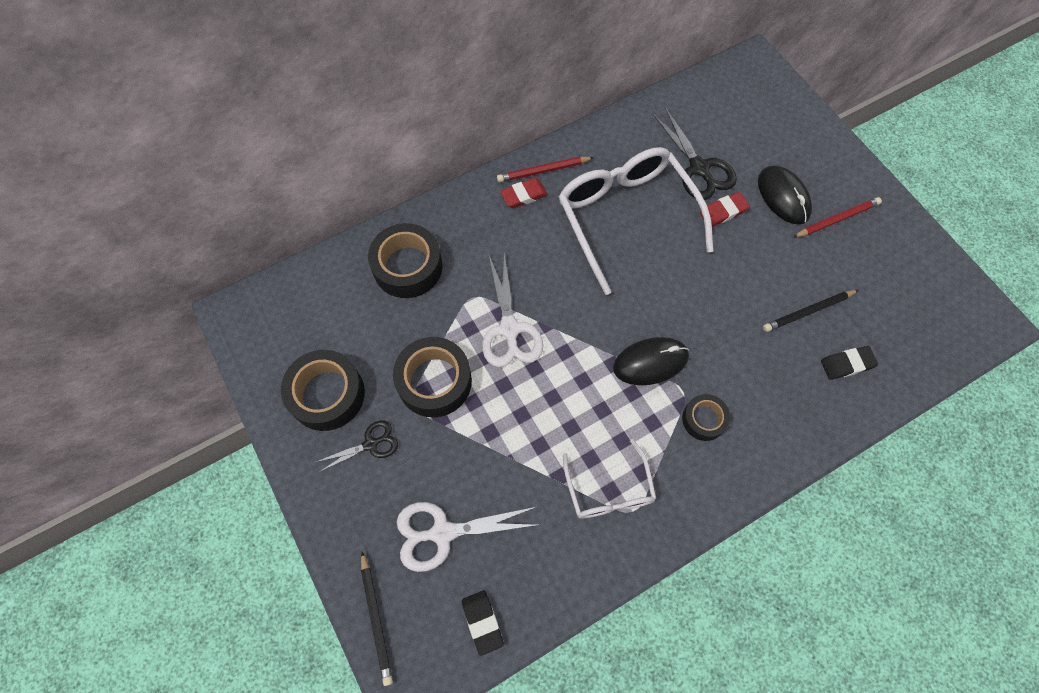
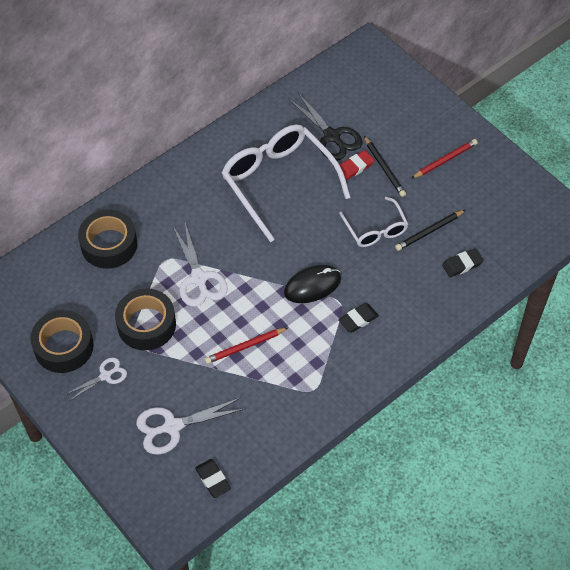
camera: 10 degrees left, 10 degrees down
(371, 444) = (105, 376): black scissors -> white scissors
(376, 619) = (133, 490): black pencil -> black pencil (384, 168)
(524, 195) = (193, 177): red eraser -> none
(543, 171) = (206, 156): red pencil -> red pencil (245, 347)
(609, 490) = (293, 378): white glasses -> white glasses (375, 229)
(703, 419) = (358, 319): black tape -> black eraser
(783, 196) = (401, 149): black mouse -> none

